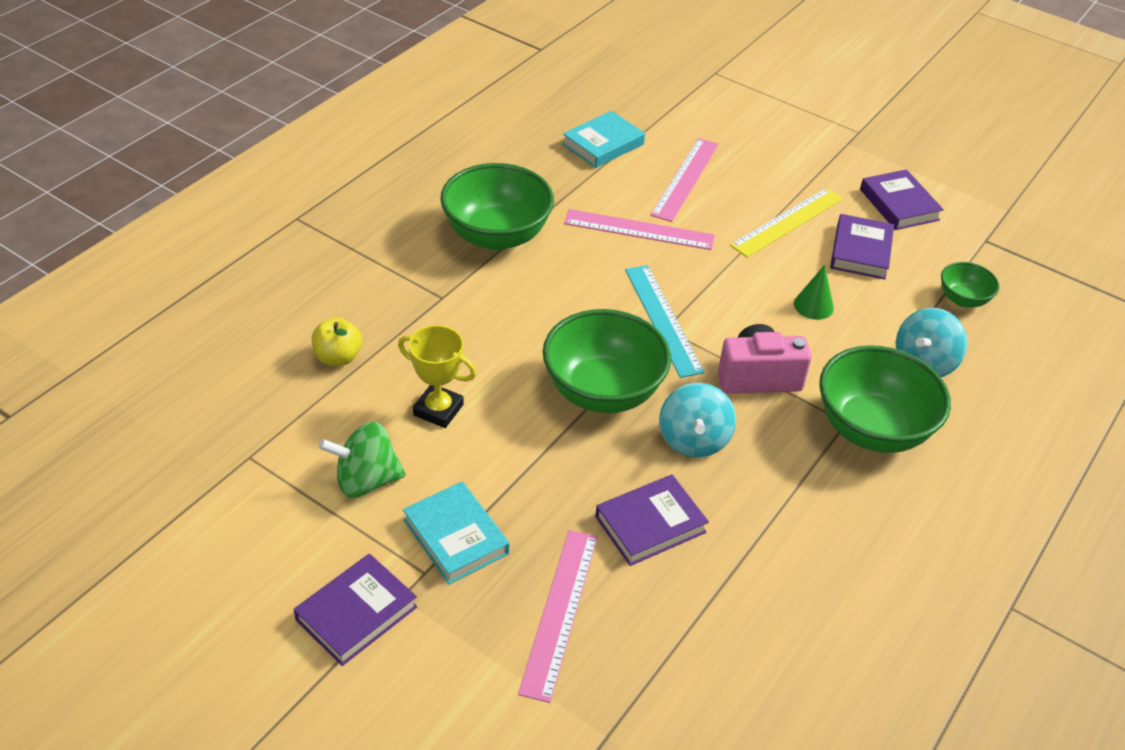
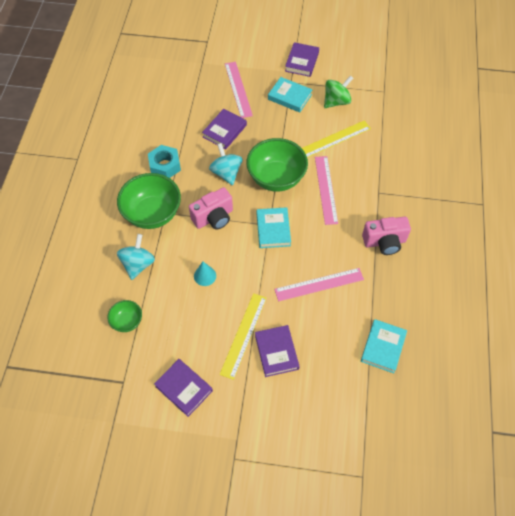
camera: 155 degrees right, 15 degrees up
(338, 357) = (392, 143): yellow apple -> none
(438, 410) = (334, 139): yellow trophy -> yellow ruler
(496, 236) = (384, 242): green bowl -> pink camera
(663, 319) = (273, 229): turquoise ruler -> turquoise book
(685, 179) = (318, 341): pink ruler -> pink ruler (326, 189)
(813, 306) = (205, 276): green cone -> turquoise cone
(814, 507) = (165, 166): none -> turquoise nut
(860, 251) = (194, 331): purple book -> purple book (276, 352)

